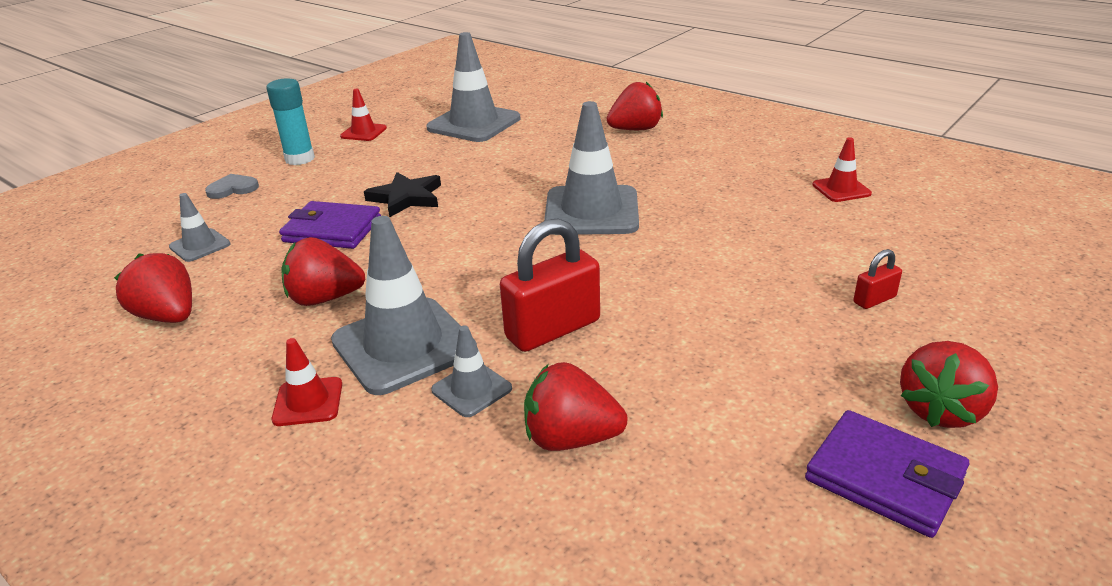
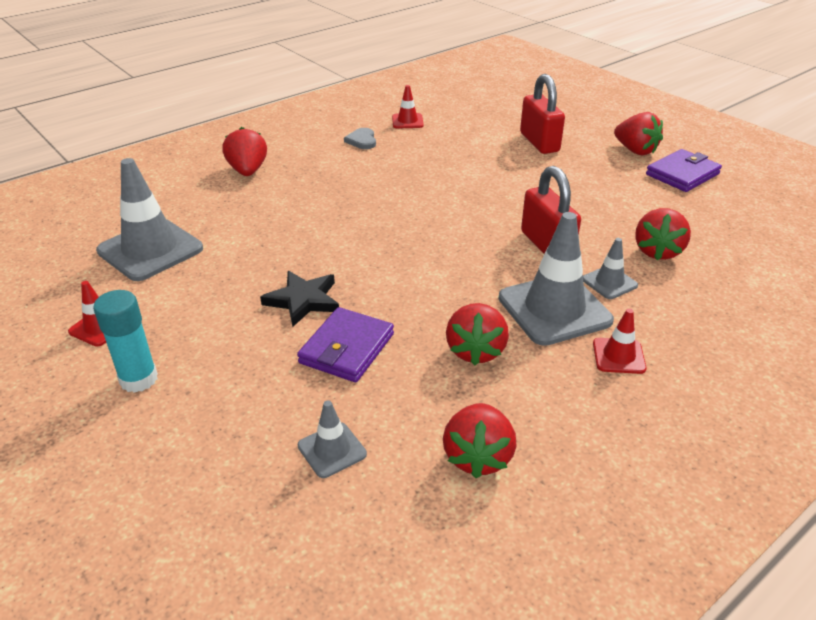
camera: 80 degrees left, 5 degrees up
(168, 316) = (477, 457): red strawberry -> red strawberry turned 45 degrees counterclockwise
(233, 189) = (187, 436): grey heart -> grey heart (362, 140)
(591, 211) = (387, 210): grey traffic cone -> none
(874, 300) = (539, 142): red padlock -> red padlock, size x2.08

